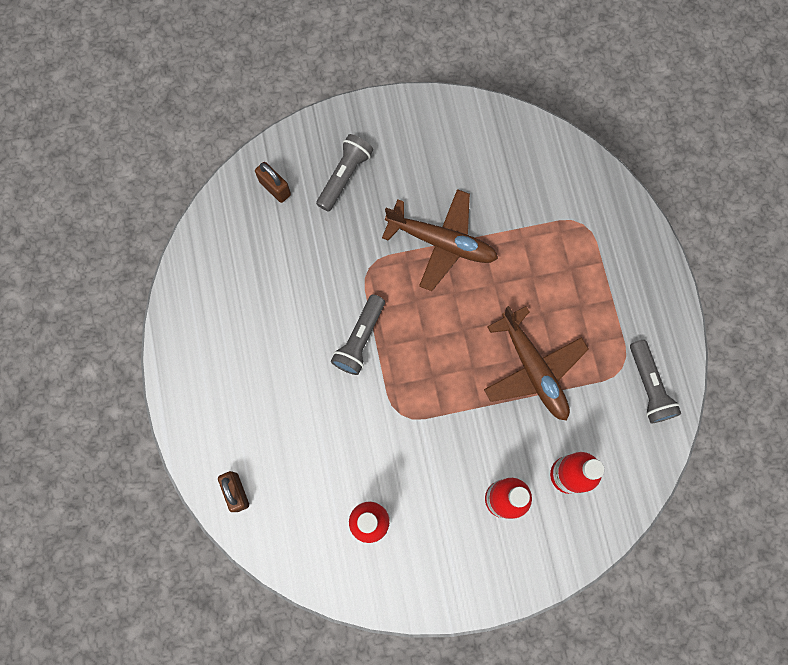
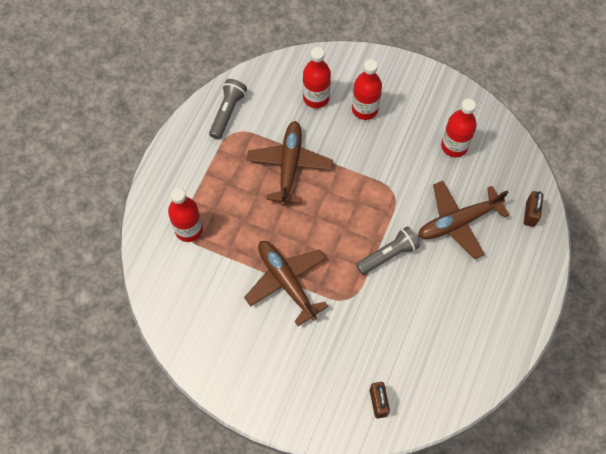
camera: 145 degrees left, 10 degrees down
(309, 427) = (458, 222): none -> brown plane
(345, 176) = (320, 376): grey flashlight -> none
(578, 229) = (189, 229): none -> red bottle

